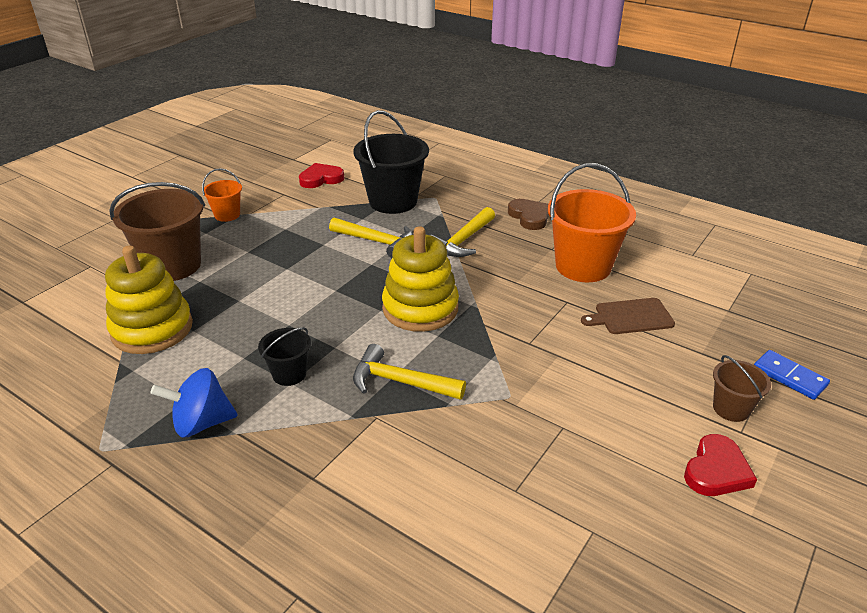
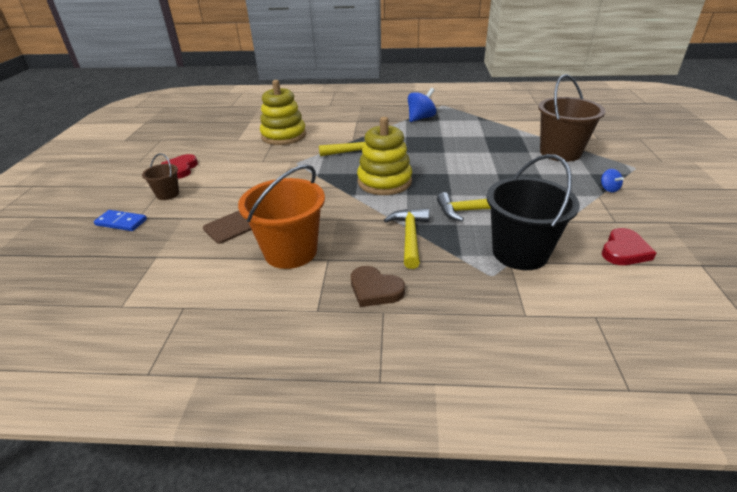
camera: 150 degrees right, 0 degrees up
(152, 329) = (503, 130): yellow stacking toy -> yellow stacking toy (283, 136)
(227, 215) = (608, 189): orange bucket -> blue spinning top
(289, 374) = (411, 138): black bucket -> none

